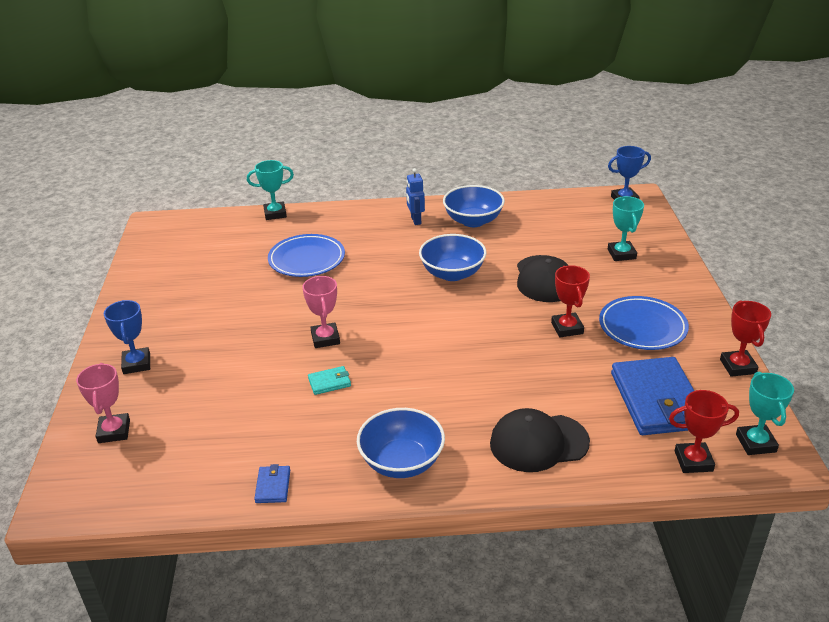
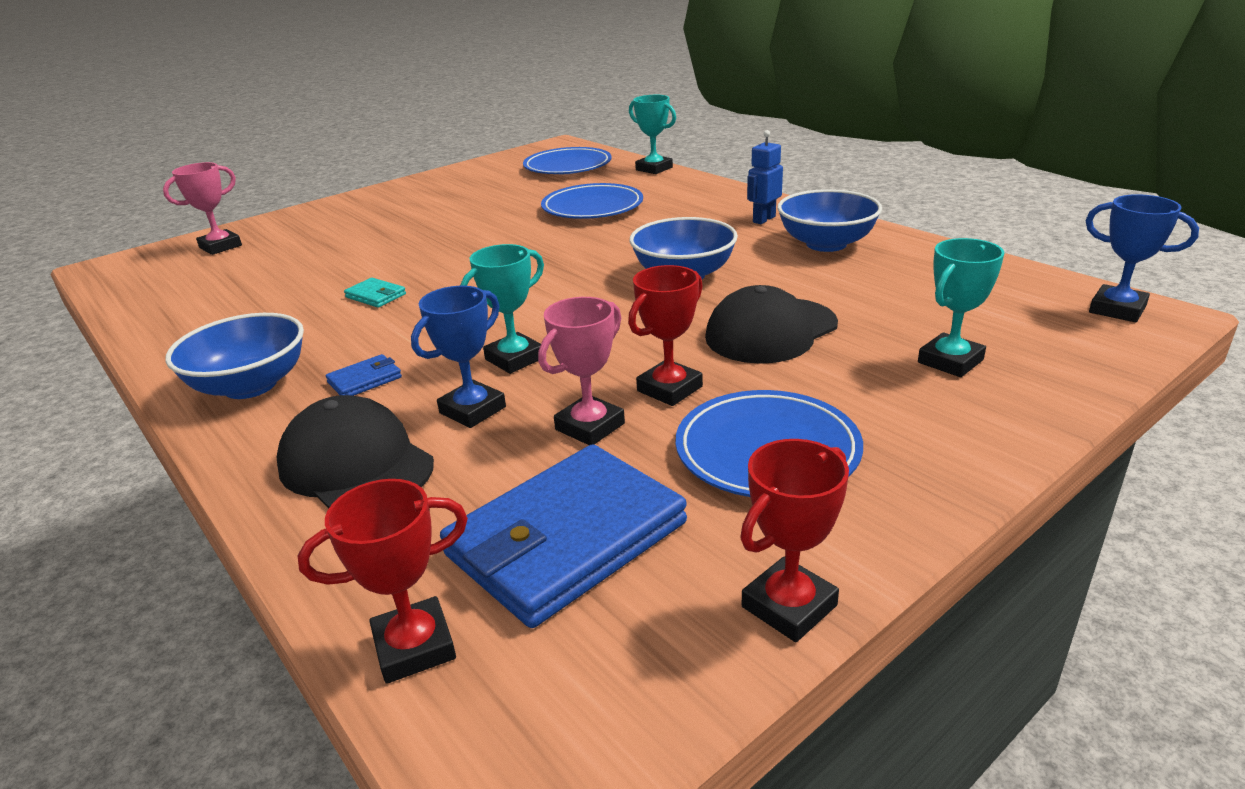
camera: 55 degrees right, 5 degrees down
(136, 364) = (329, 217): blue trophy -> blue trophy (472, 410)
(211, 238) = (567, 167): none -> blue plate
(273, 486) = (169, 336): blue wallet -> blue wallet (365, 380)
(325, 338) = (456, 265): pink trophy -> pink trophy (590, 426)
(693, 461) = (414, 647): red trophy -> red trophy turned 75 degrees counterclockwise
(755, 443) = (540, 724): turquoise trophy -> turquoise trophy (514, 359)

